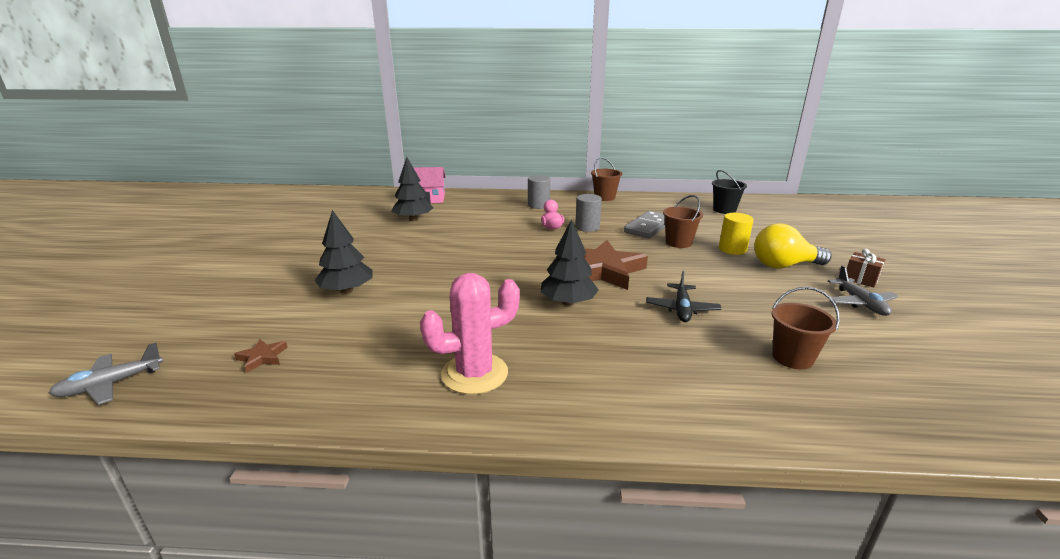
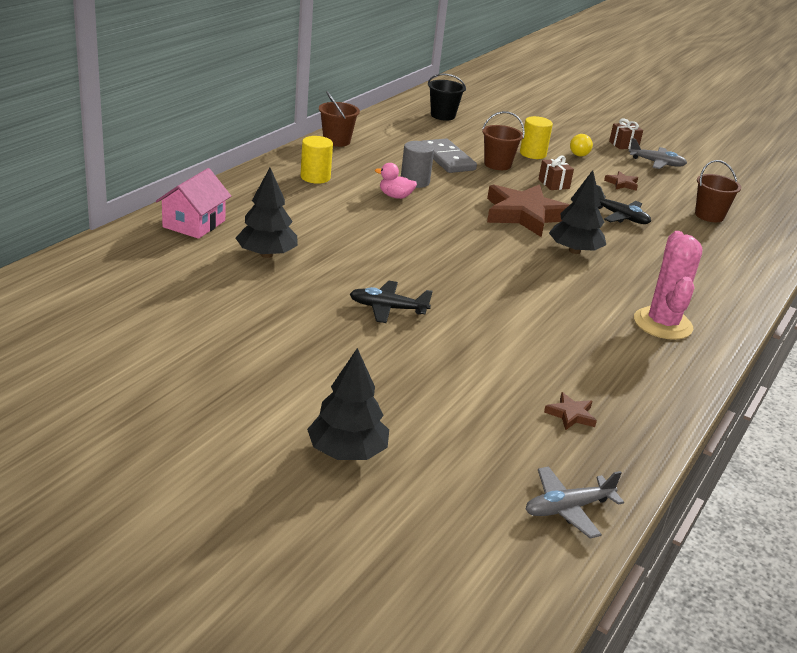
camera: 65 degrees left, 5 degrees up
(111, 384) = (568, 508): grey plane -> grey plane turned 75 degrees clockwise
(347, 290) = (453, 343): black tree -> black tree (347, 451)
(378, 261) = (388, 308): none -> black plane
(538, 205) = (315, 177): grey cylinder -> yellow cylinder
(689, 268) = (554, 184): none -> brown gift
(761, 295) = (622, 183): none -> brown star
(783, 265) = (580, 153): yellow light bulb -> yellow light bulb, size x0.54

